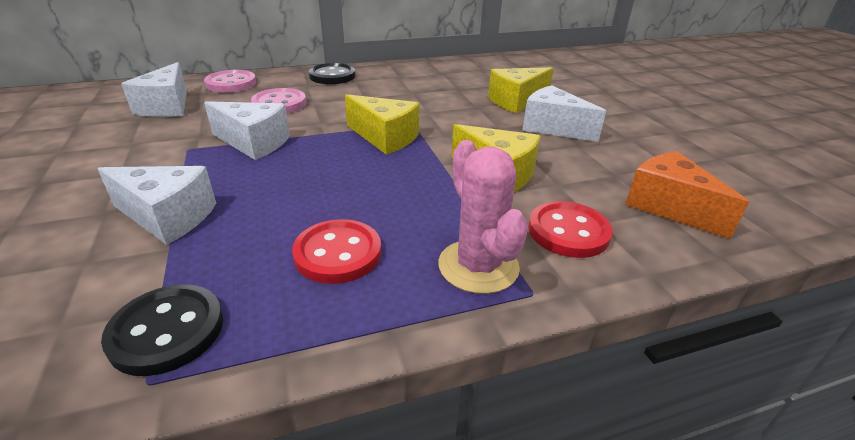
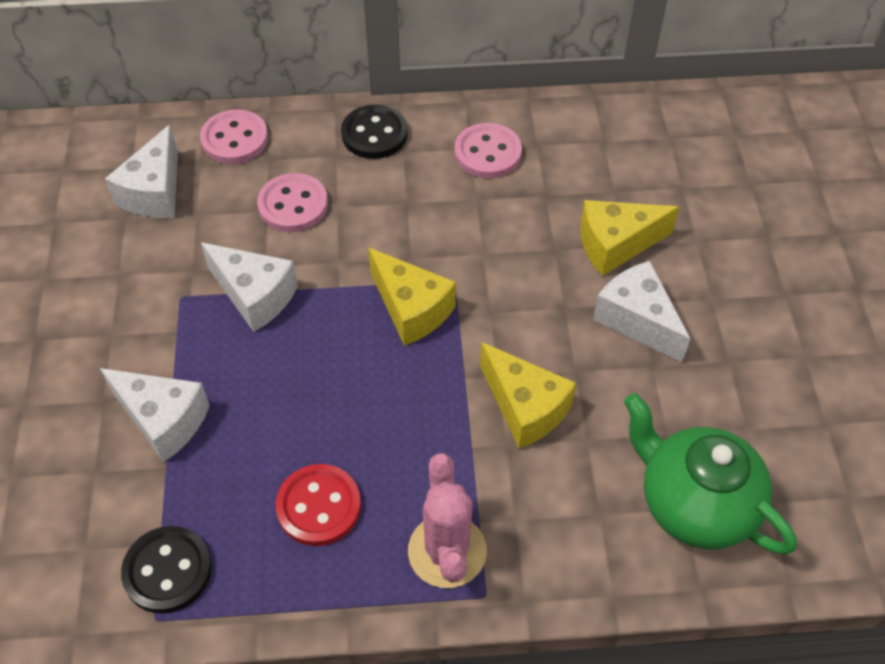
camera: 15 degrees right, 20 degrees up
(411, 77) = (487, 153): none -> pink button
(568, 232) = (559, 521): red button -> none
(668, 207) = (694, 504): orange cheese -> green teapot

